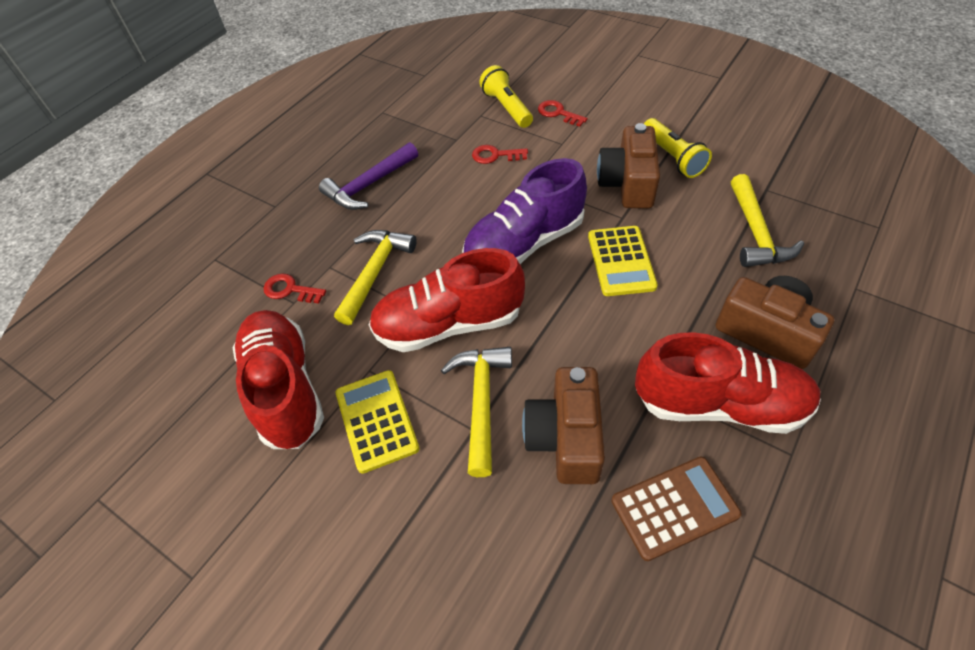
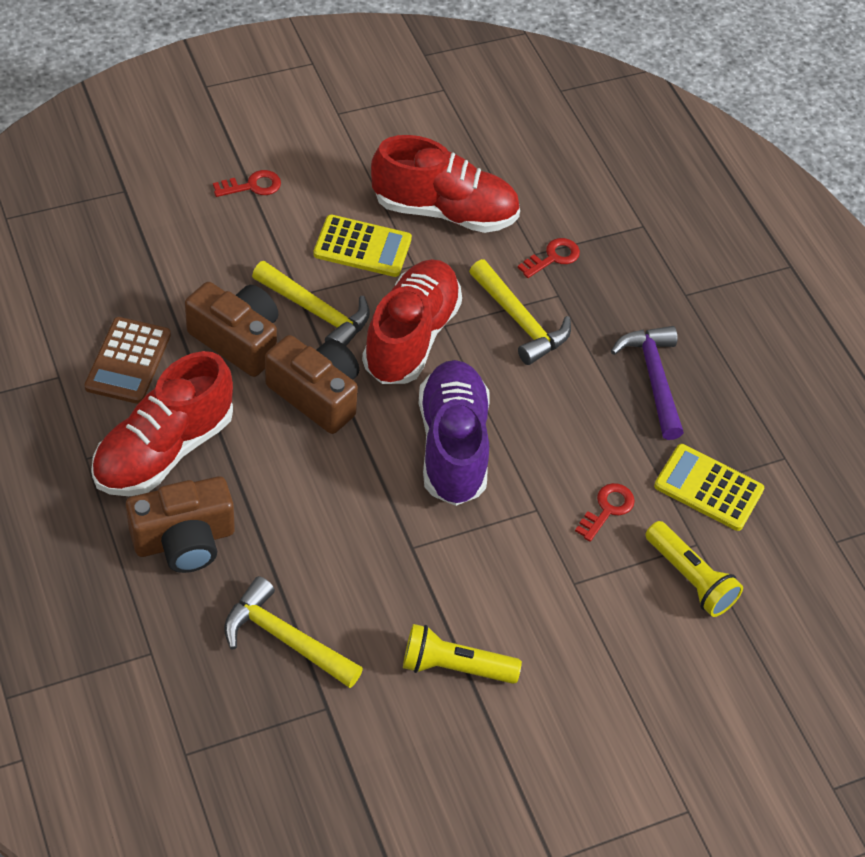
camera: 115 degrees right, 0 degrees up
(507, 107) = (689, 578): yellow flashlight -> yellow flashlight turned 45 degrees clockwise
(558, 113) = (633, 620): red key -> red key (252, 186)
(621, 261) = (360, 501): yellow calculator -> yellow calculator (708, 488)
(627, 184) = (454, 590): brown camera -> brown camera (316, 395)

